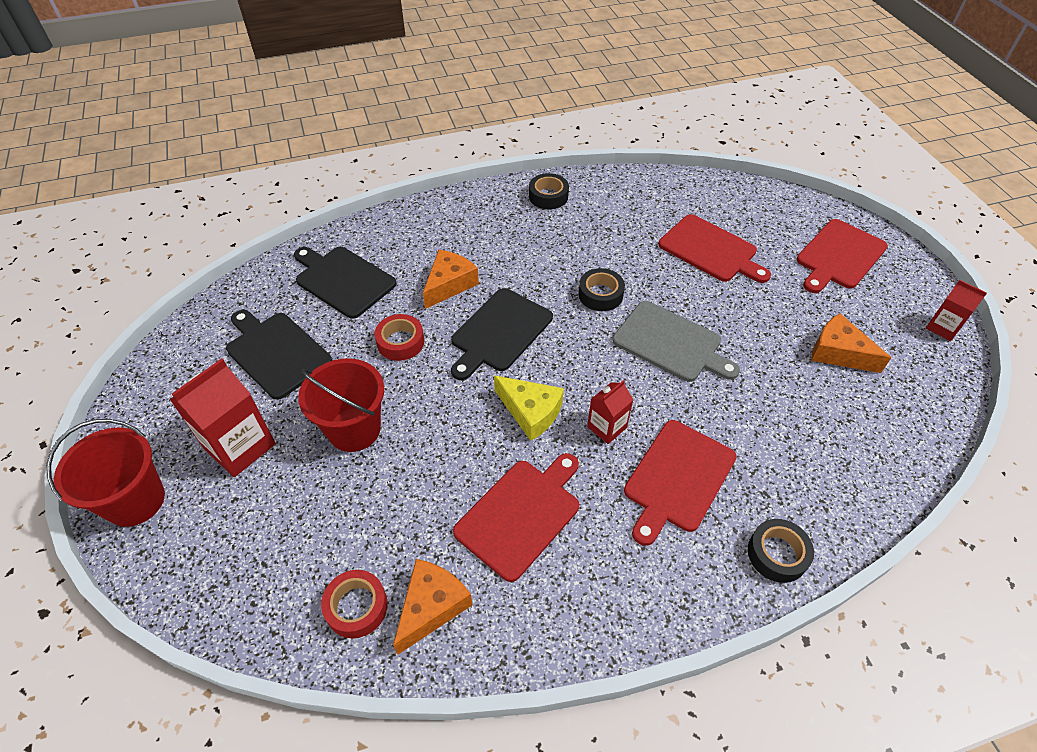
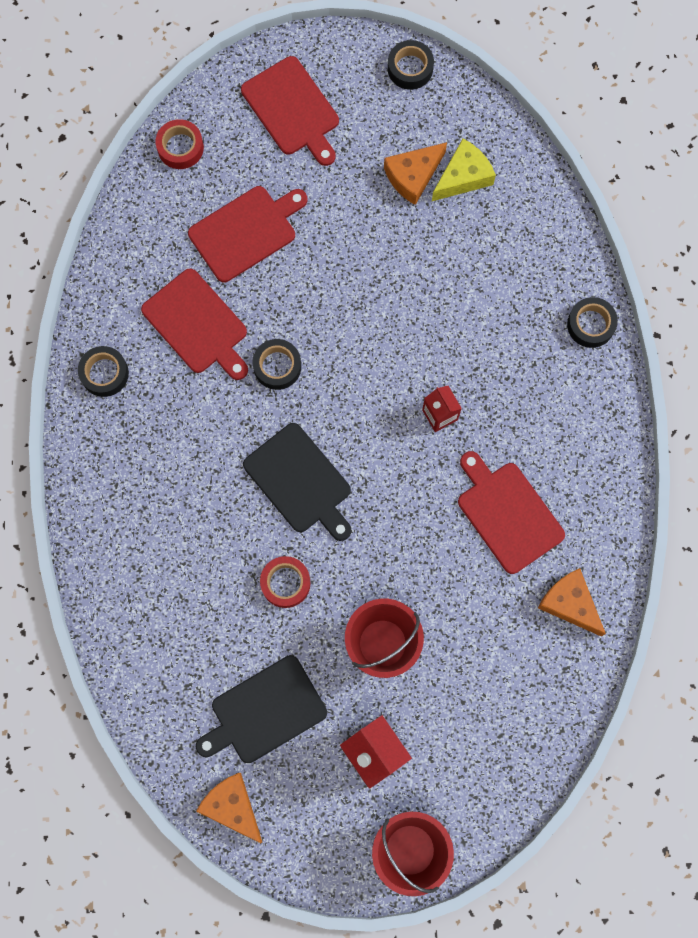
camera: 75 degrees left, 25 degrees up
(343, 280) = (177, 631): black cutting board -> none
(356, 607) = (556, 662): red tape -> red tape (180, 147)
(449, 284) = (217, 517): orange cheese -> orange cheese (232, 806)
(531, 412) = (405, 477): yellow cheese -> yellow cheese (463, 177)
(671, 343) = (360, 322): grey cutting board -> none
(677, 478) = (506, 374): red cutting board -> red cutting board (197, 324)
(942, 327) = (410, 68): red carton -> black tape

